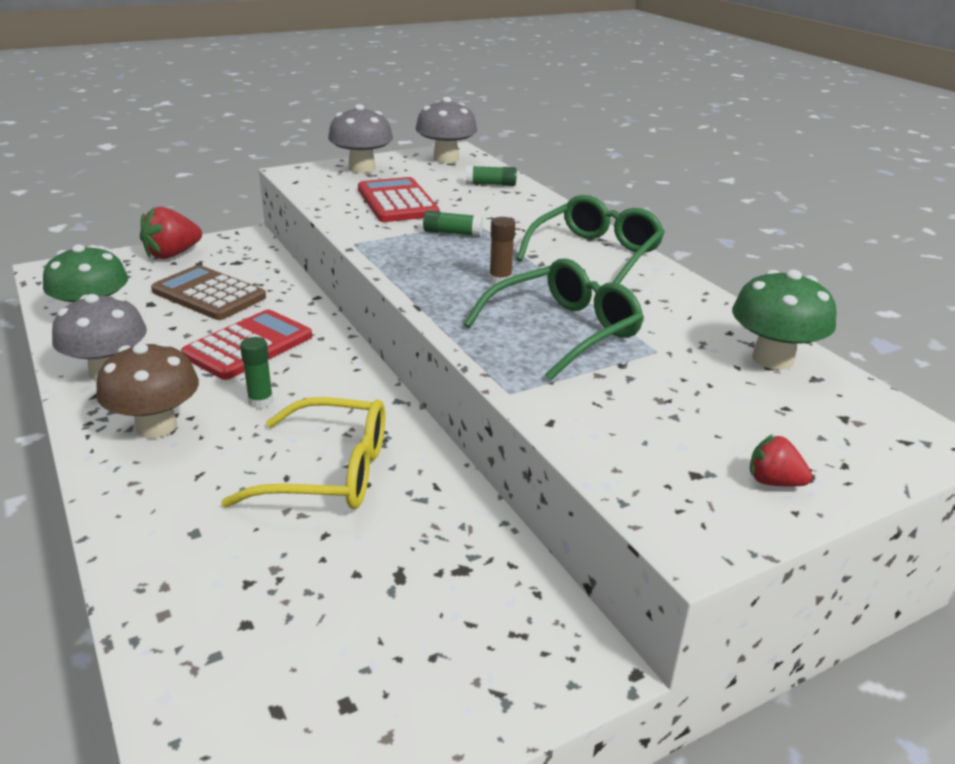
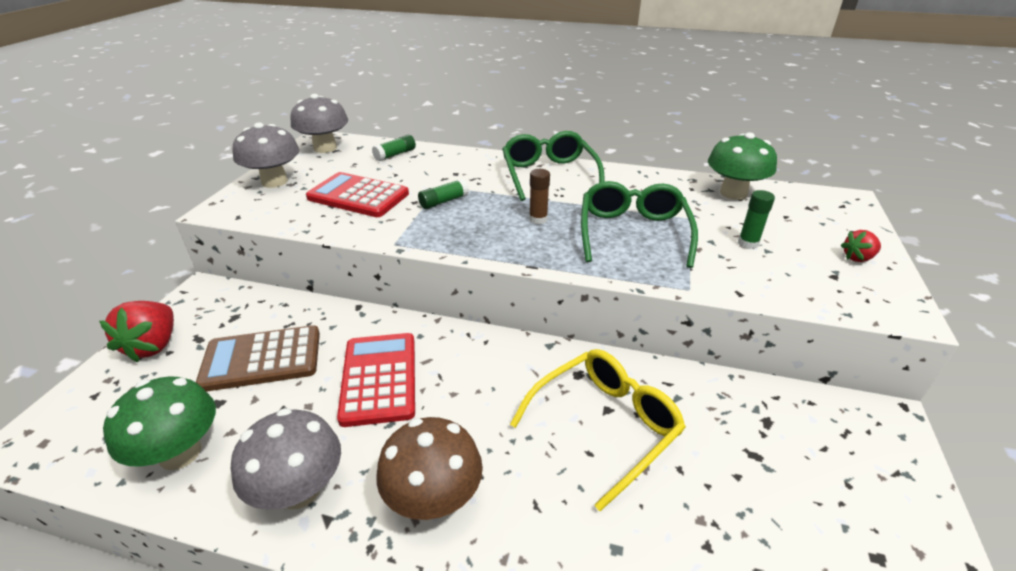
camera: 45 degrees left, 5 degrees up
(260, 401) = (470, 413): green glue stick -> green glue stick (748, 243)

